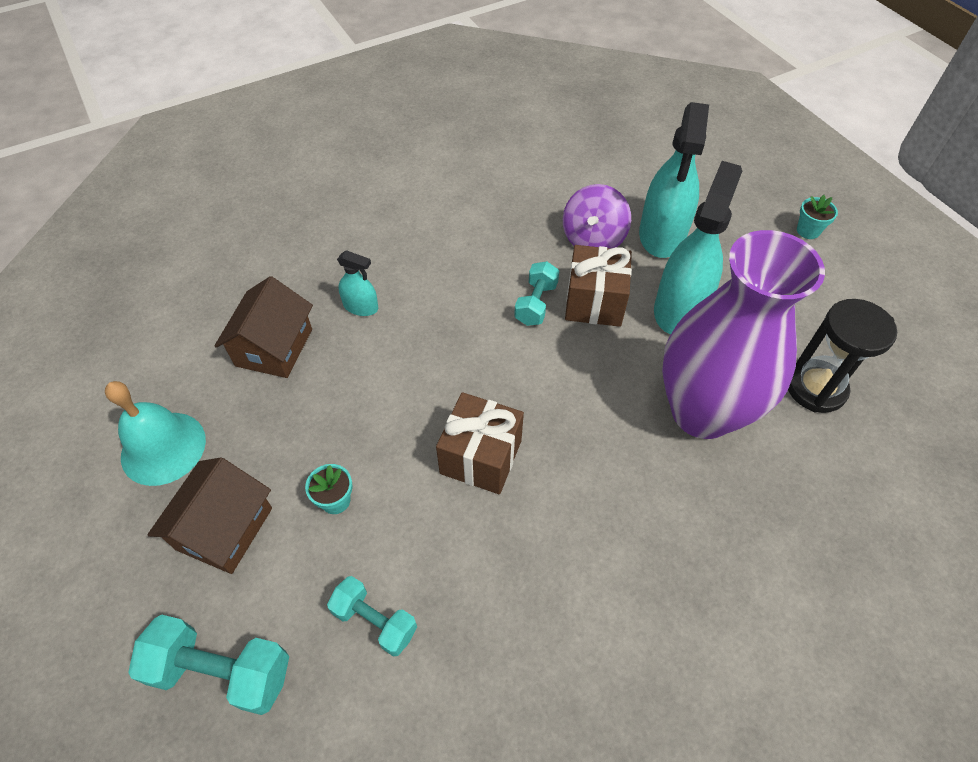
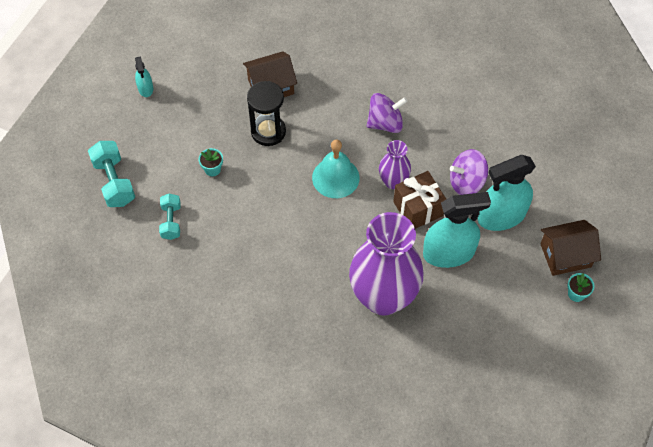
camera: 55 degrees right, 5 degrees up
(163, 448) = (187, 85): turquoise bell -> turquoise bell (335, 177)
(224, 528) = (169, 137): brown house -> brown house (565, 255)
(361, 307) = (324, 104): turquoise spray bottle -> turquoise spray bottle (145, 88)
(446, 264) = (385, 123): none -> purple spinning top
(481, 457) = (279, 213): brown gift -> none
(536, 303) = (393, 181): turquoise dumbbell -> purple vase
(815, 388) = (445, 346): black hourglass -> black hourglass (268, 131)

